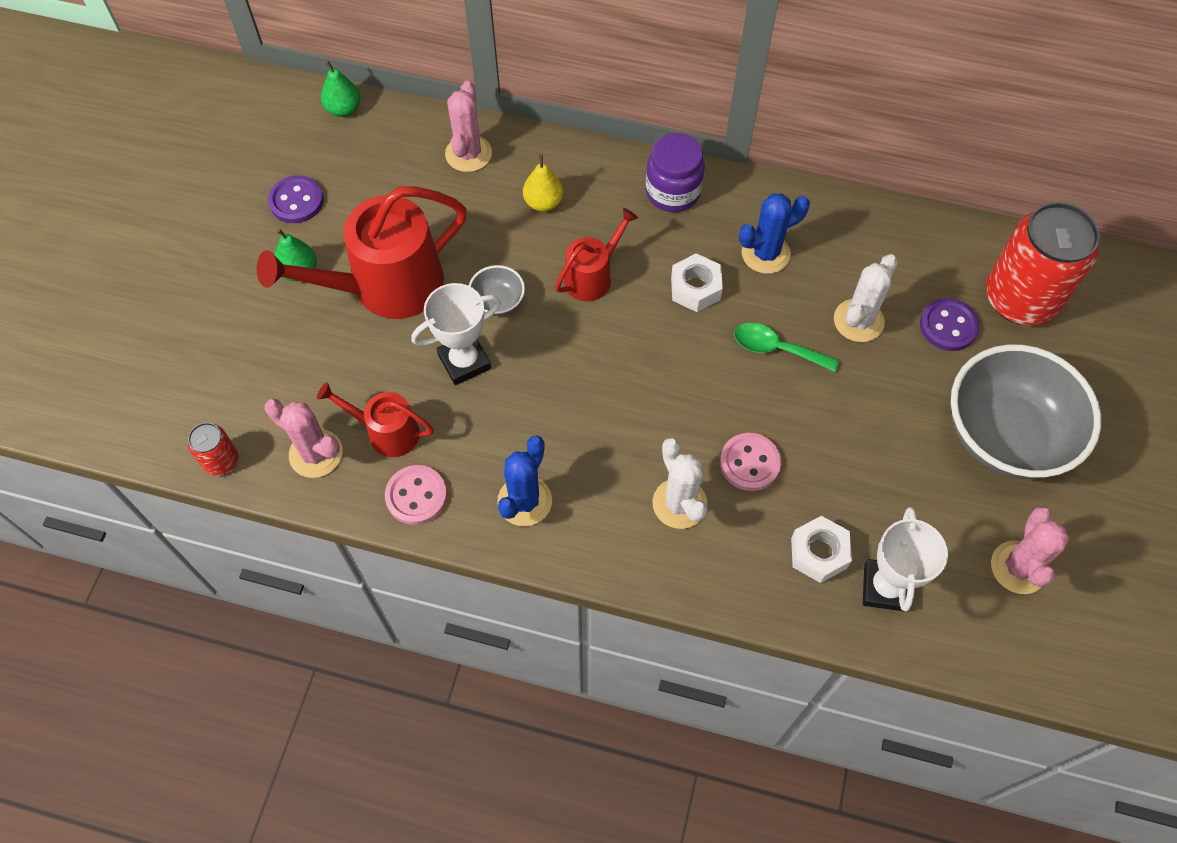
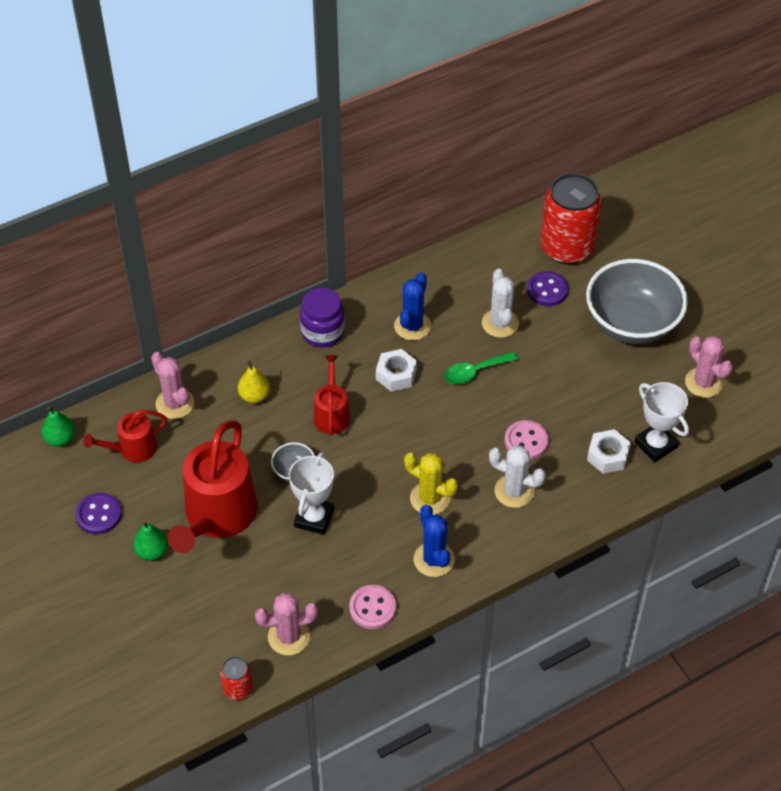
camera: 45 degrees left, 10 degrees down
(387, 432) = (315, 591): red watering can -> red watering can (133, 449)
(589, 437) = (430, 498): none -> yellow cactus

